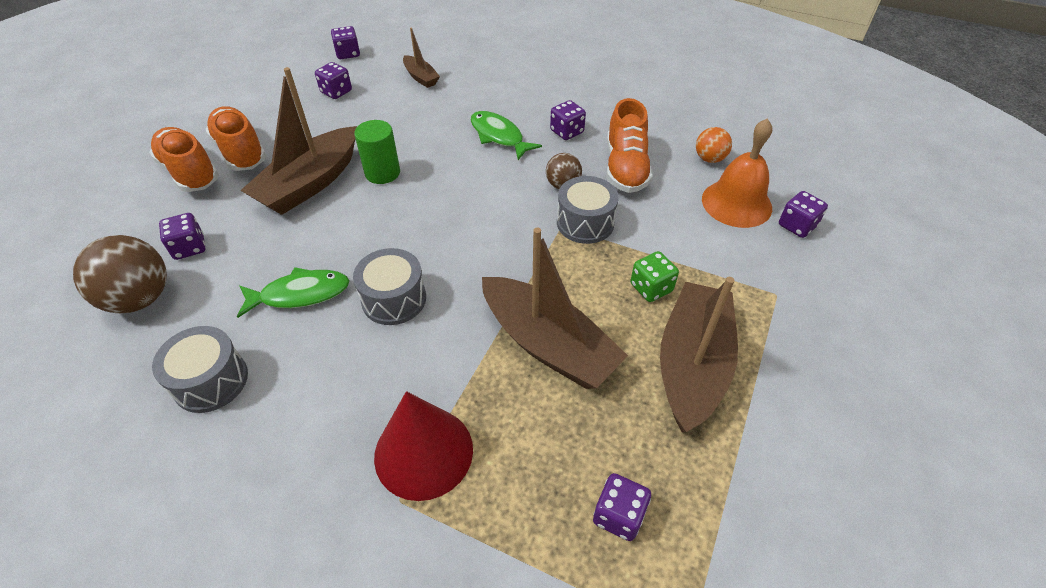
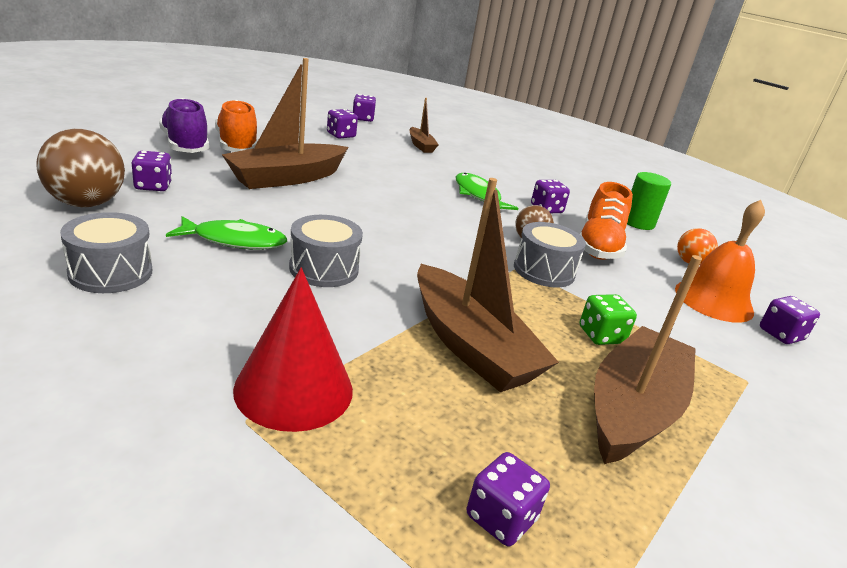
camera: 10 degrees right, 20 degrees down
(190, 172) = (185, 145): orange shoe -> purple shoe
(382, 173) = (356, 189): green cylinder -> green cylinder (638, 222)

